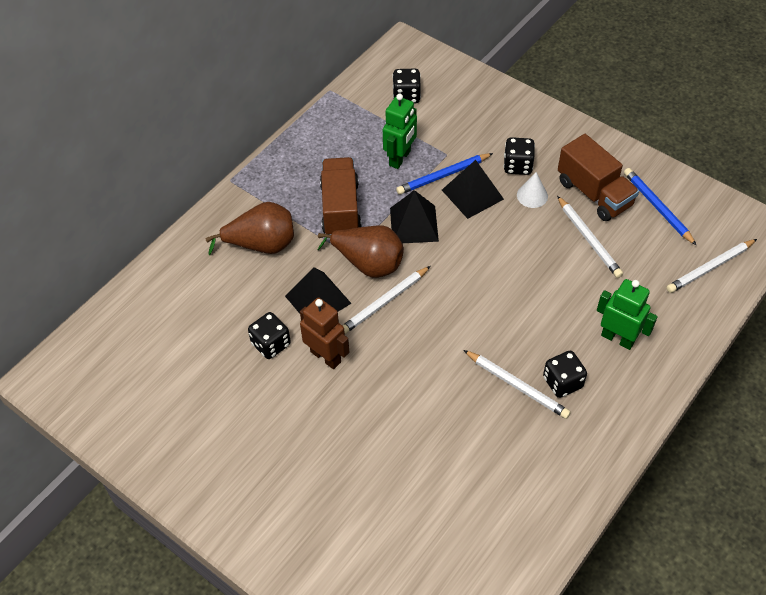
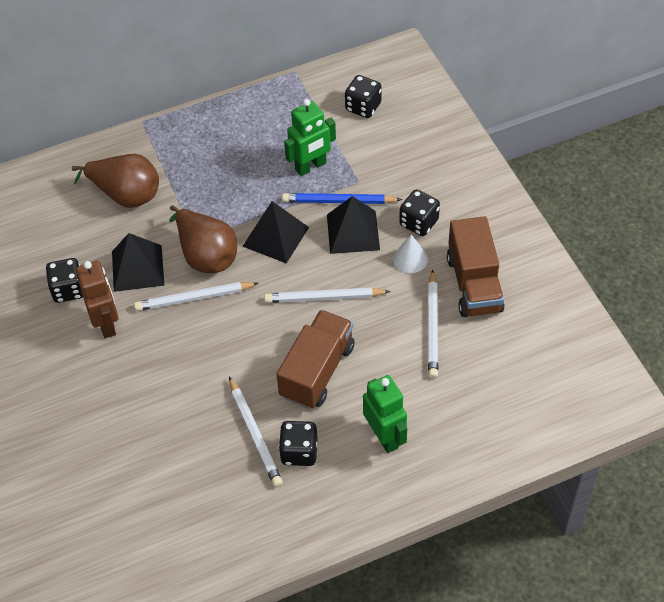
camera: 30 degrees right, 0 degrees up
(341, 209) = (220, 192): brown truck -> brown truck (317, 371)
(657, 207) = (528, 327): blue pencil -> none
(710, 268) = (533, 412): white pencil -> white pencil (324, 298)

